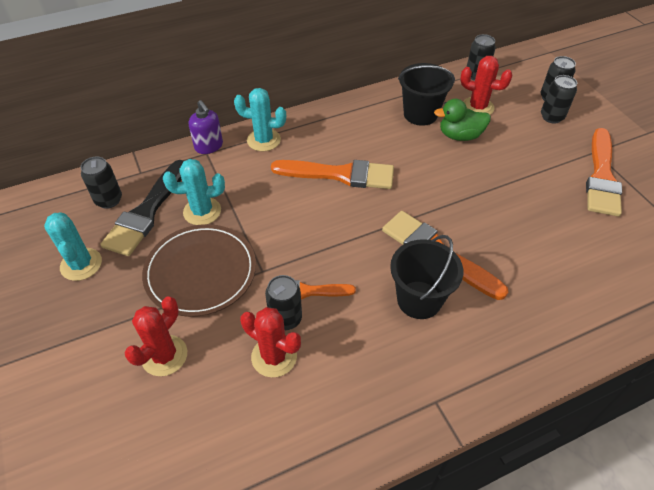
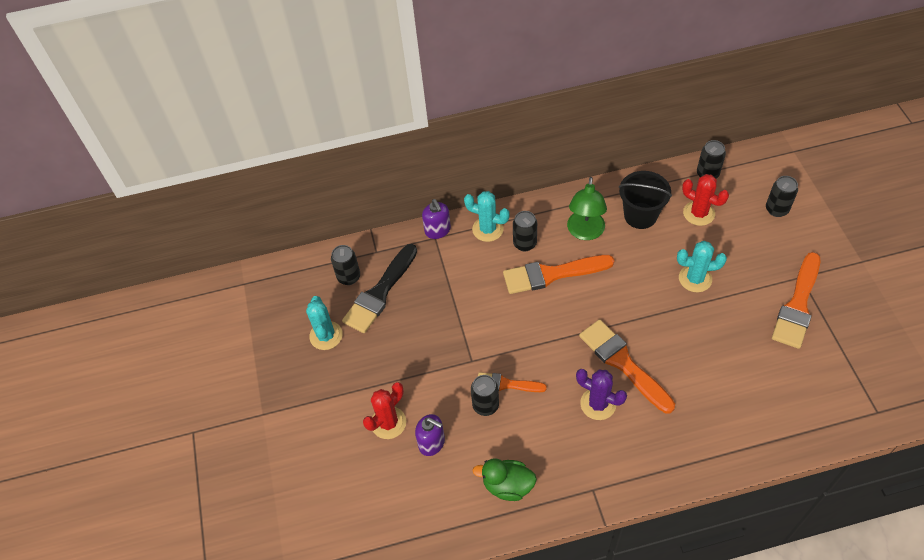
camera: 15 degrees right, 5 degrees up
(201, 272) = (421, 355): brown plate -> none
(202, 211) = (426, 298): turquoise cactus -> turquoise cactus (695, 279)
(223, 372) = (432, 443): none -> purple soap dispenser
(274, 356) = (472, 436): red cactus -> none
(340, 174) = (552, 274): orange brush -> orange brush turned 150 degrees clockwise
(367, 133) = (585, 232): none -> green lamp
(419, 300) = (598, 404): black bucket -> purple cactus
(460, 136) = (673, 244): green duck -> green duck (507, 485)
(552, 117) = (770, 232): black can -> black can (524, 243)

